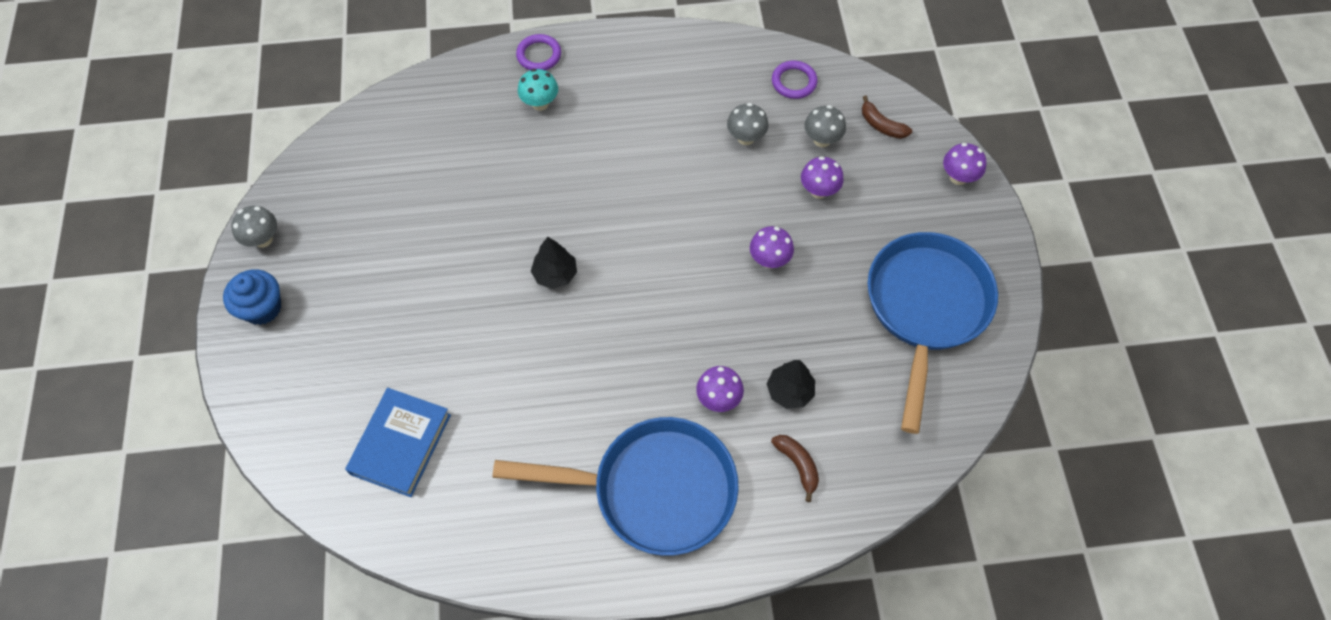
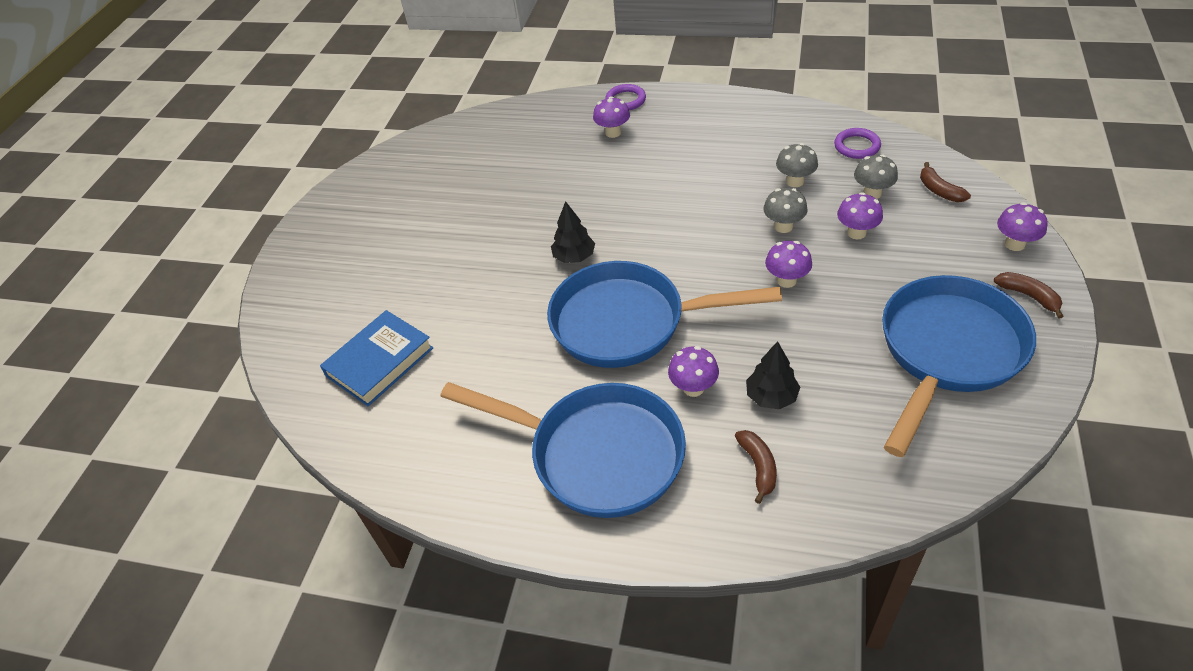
camera: 25 degrees right, 15 degrees down
(262, 308) = (319, 239): blue cupcake -> none
(263, 239) = (345, 192): grey mushroom -> grey mushroom (783, 226)
(540, 103) = (613, 133): turquoise mushroom -> purple mushroom
(635, 340) = (628, 322): none -> blue pan
(980, 233) = (1028, 296): none -> brown banana

